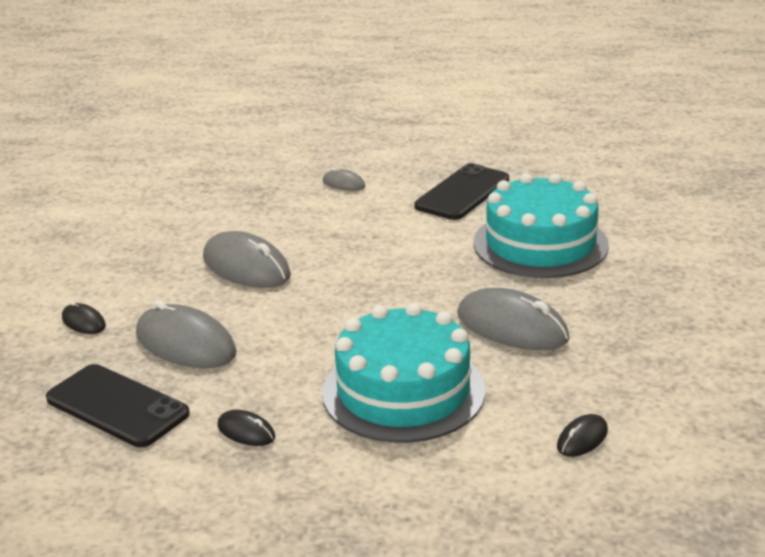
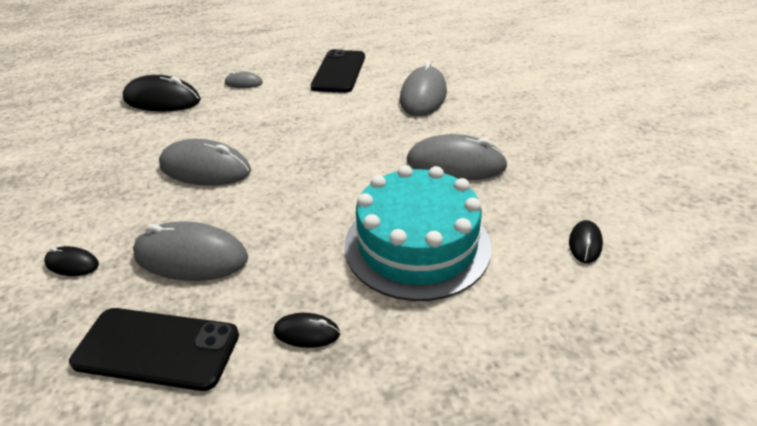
camera: 25 degrees left, 10 degrees up
(246, 185) = (162, 100): none -> black mouse
(540, 244) = (423, 96): turquoise cake -> grey mouse

